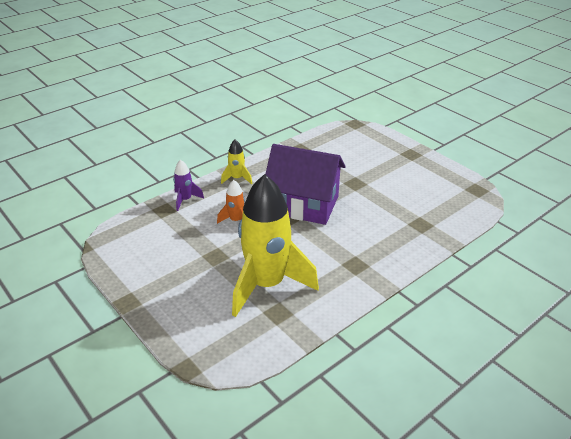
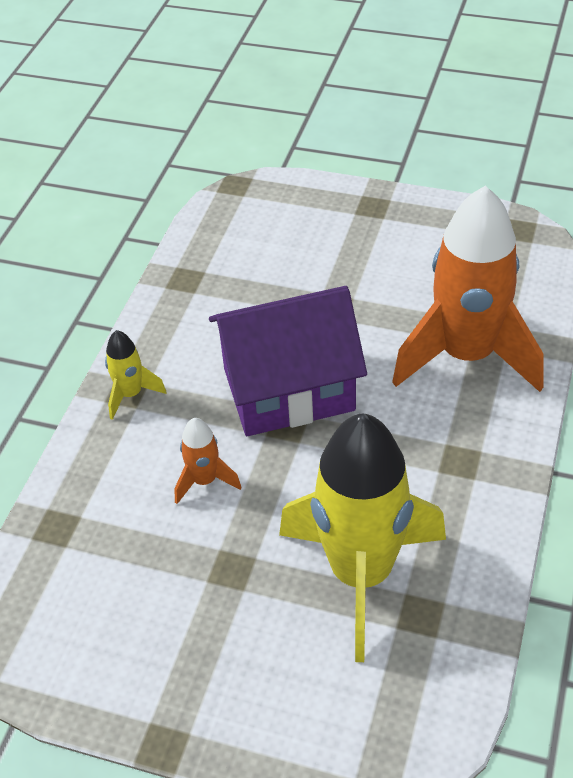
camera: 30 degrees left, 10 degrees up
(185, 200) = (77, 486): purple rocket -> none
(399, 227) = (466, 356): none -> orange rocket

